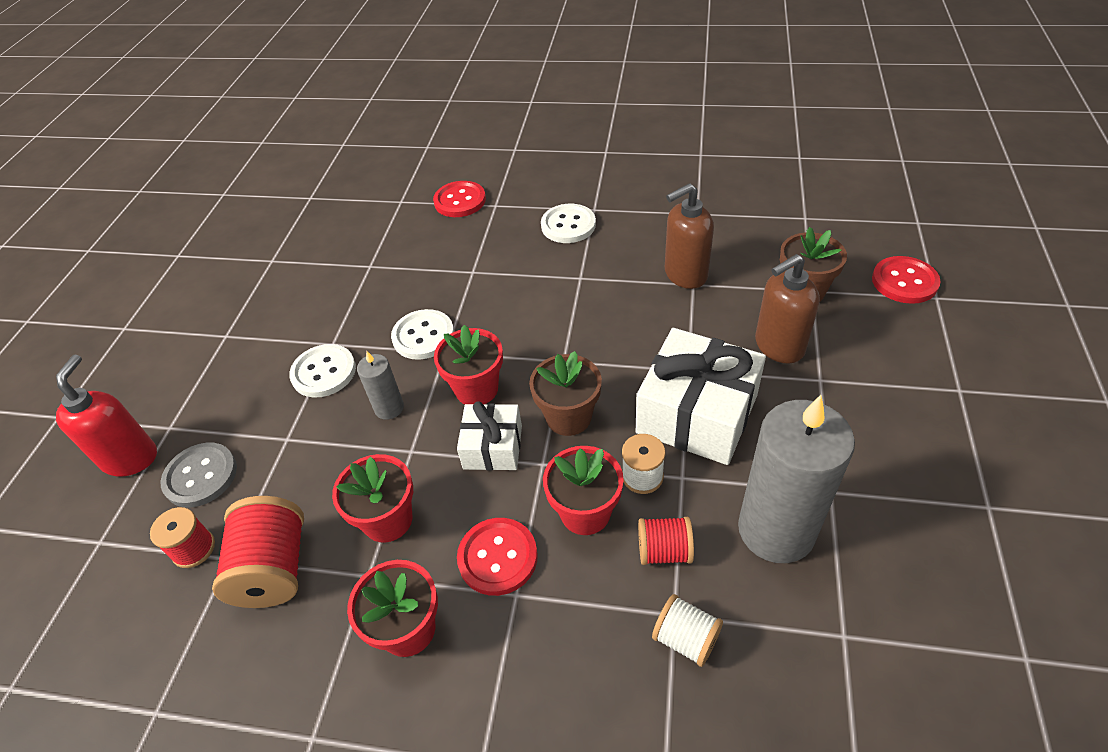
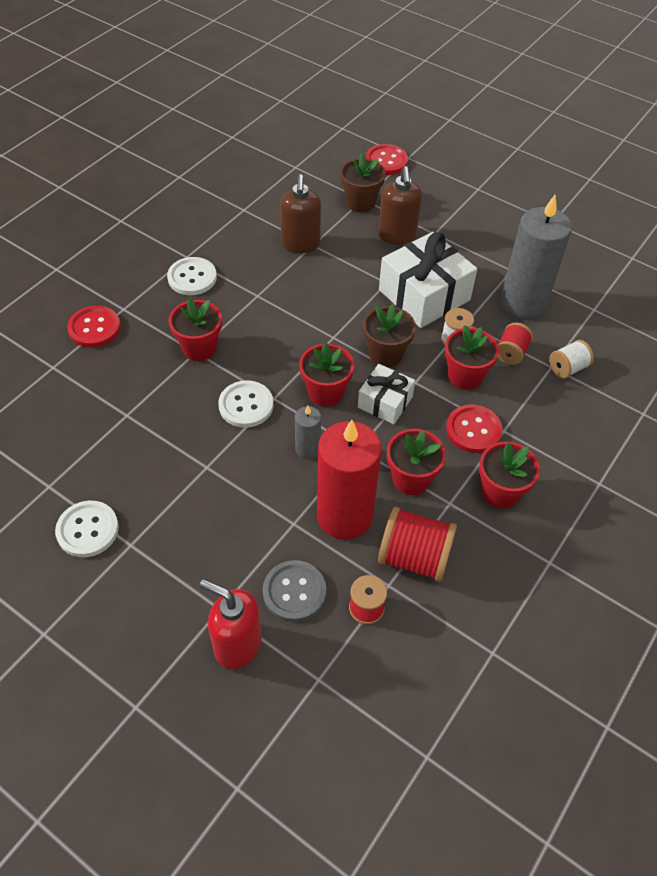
camera: 70 degrees left, 5 degrees up
(311, 478) = (344, 516): none -> red candle
(324, 372) = (237, 481): white button -> white button (87, 530)
(478, 272) = (199, 348): none -> red flower pot

